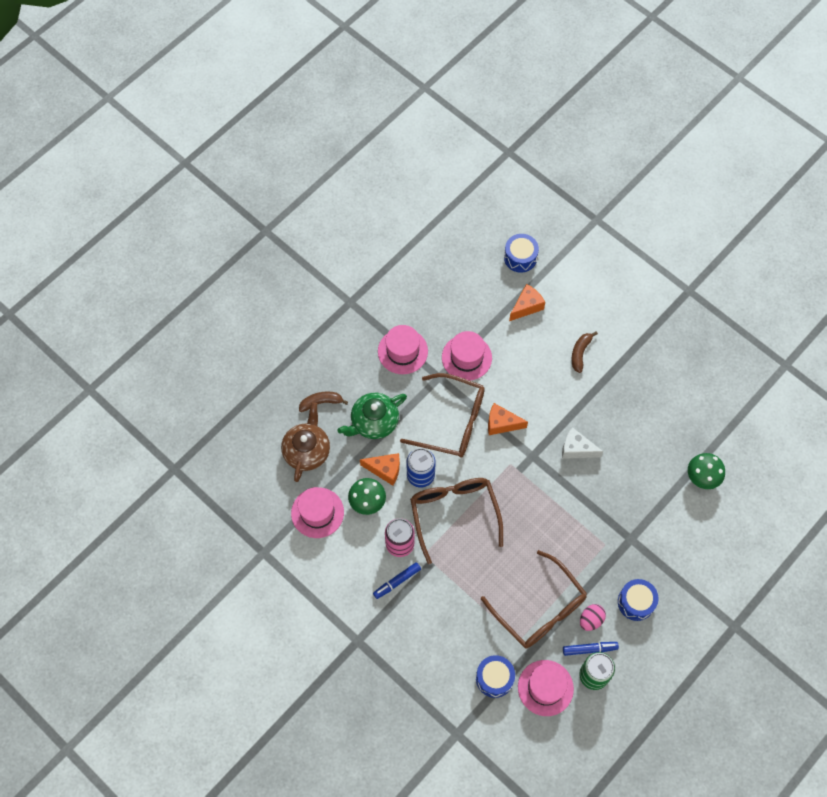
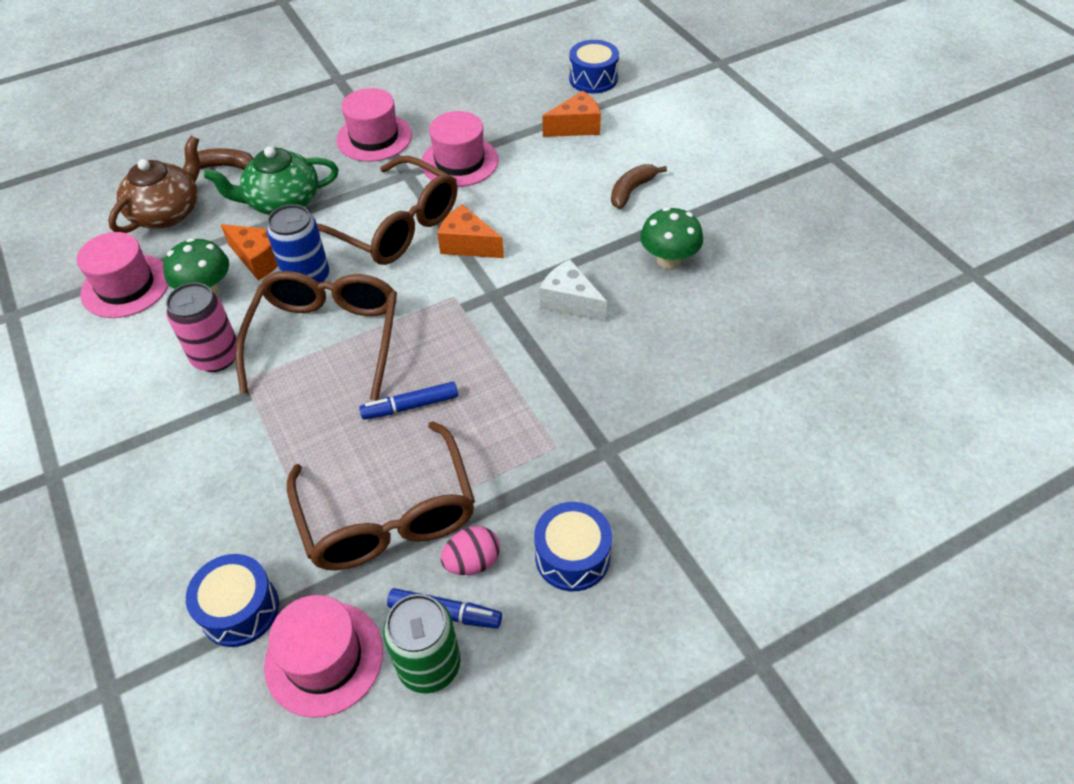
camera: 20 degrees right, 15 degrees down
(397, 581) = (176, 406): blue marker -> blue marker (410, 406)
(702, 477) = (774, 391): green mushroom -> green mushroom (668, 260)

